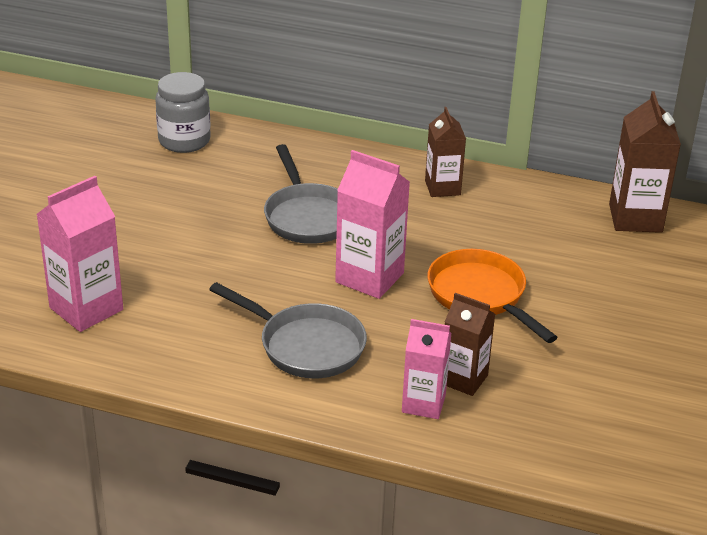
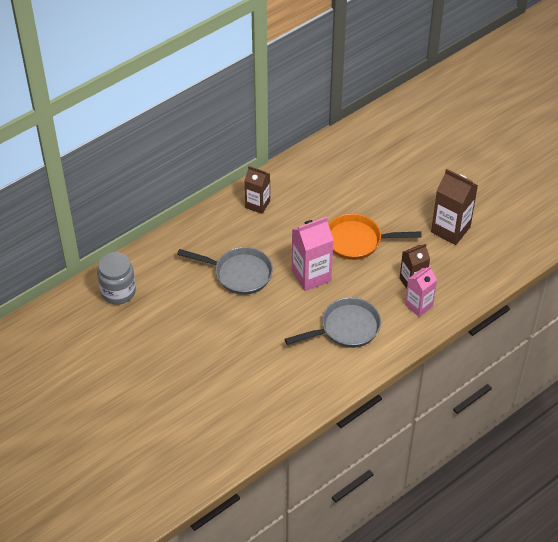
camera: 55 degrees left, 15 degrees up
(86, 309) = (249, 405): pink carton -> none
(635, 218) = (343, 146): brown carton -> brown carton (450, 229)

